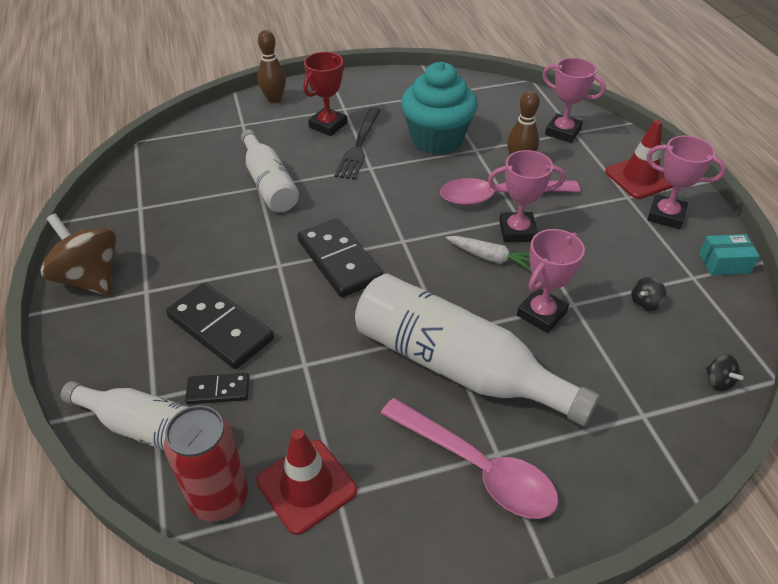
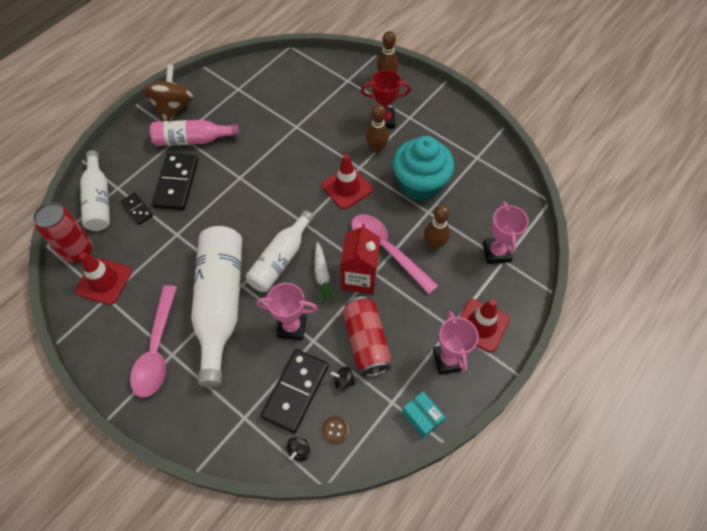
camera: 55 degrees right, 15 degrees up
(168, 282) = (193, 140): none -> pink bottle
(269, 183) = (303, 129): white bottle -> white bottle (280, 259)
(339, 260) = (263, 202): black domino -> black domino (296, 391)
(359, 145) = (376, 148): black fork -> brown bowling pin
(388, 188) = (346, 187): none -> red traffic cone
(517, 231) = (359, 277): pink trophy -> red carton
(604, 263) = (366, 342): none -> red can
(705, 337) = (335, 430): none -> brown button

